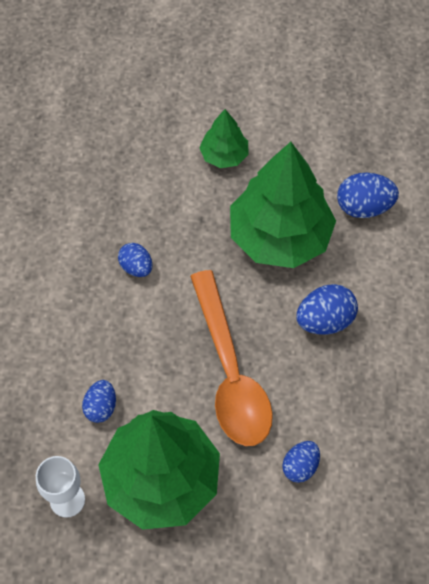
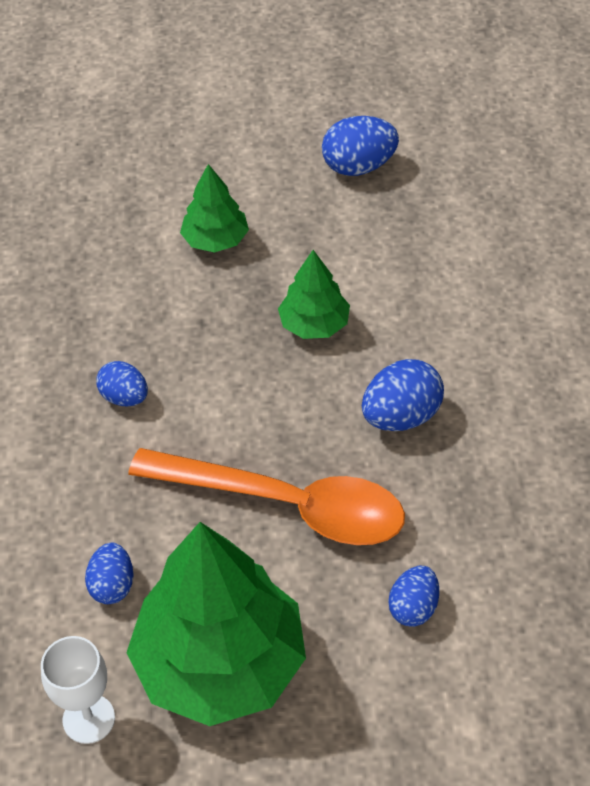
camera: 10 degrees left, 10 degrees down
(230, 372) = (285, 505): orange spoon -> orange spoon turned 45 degrees counterclockwise
(279, 236) = (314, 324): green tree -> green tree, size x0.49
(363, 207) = (418, 270): blue egg -> blue egg (359, 167)

